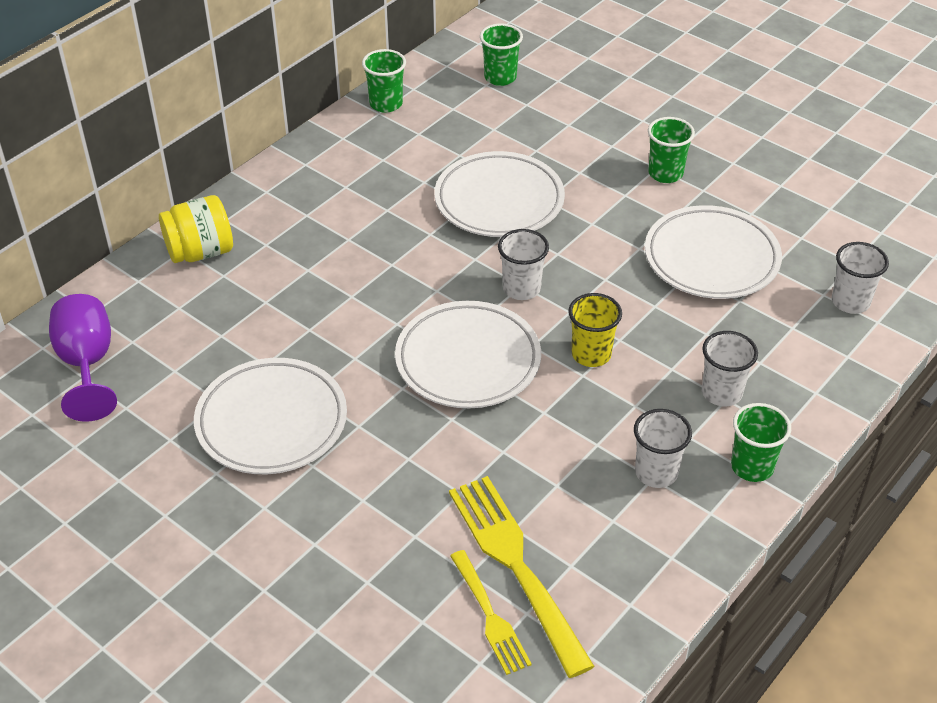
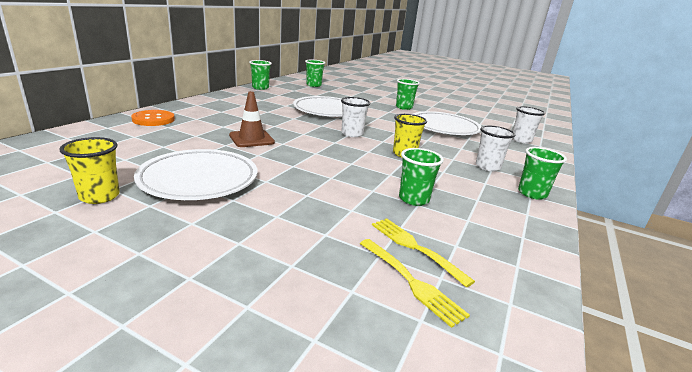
camera: 15 degrees left, 20 degrees down
(87, 364) = (53, 156): purple goblet -> none
(159, 454) = (99, 196): none -> yellow cup
(200, 252) = (153, 119): yellow jar -> orange button
(350, 311) = (251, 139): none -> brown traffic cone
(468, 360) = (332, 156): white plate -> none
(517, 566) = (416, 248): yellow fork -> yellow fork, size x0.58
(555, 473) = (414, 199): none -> green cup
(656, 473) = (478, 197): white cup -> none

